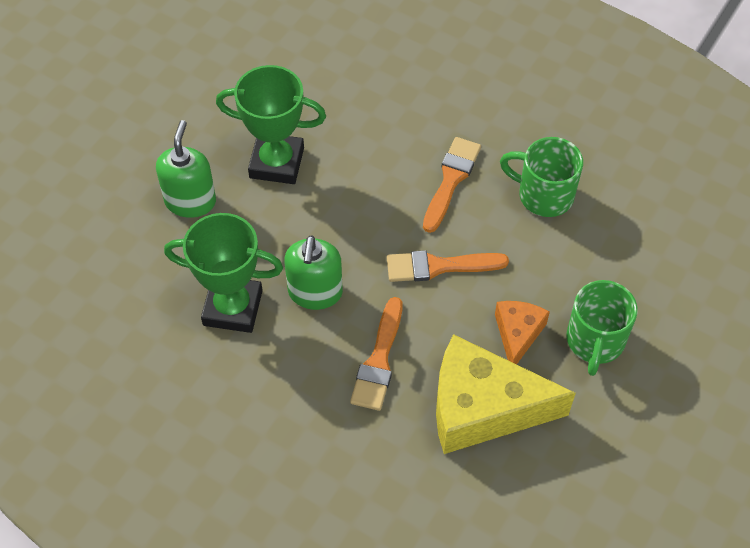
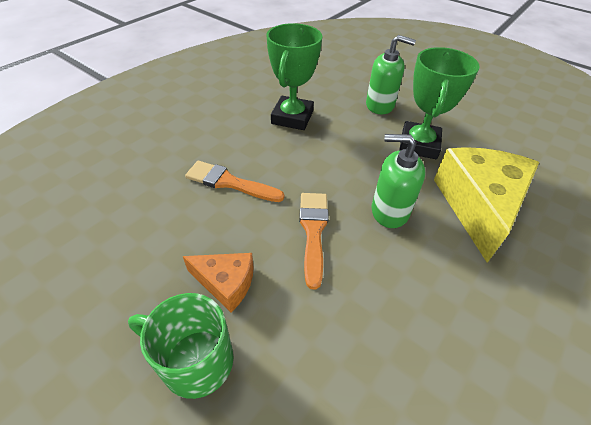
camera: 95 degrees right, 10 degrees down
(315, 292) = (298, 154): green soap dispenser -> green soap dispenser (389, 211)
(451, 180) = (415, 254): orange brush -> none
(483, 408) = (160, 243): yellow cheese -> yellow cheese (478, 206)
(543, 195) = (403, 343): green mug -> none

